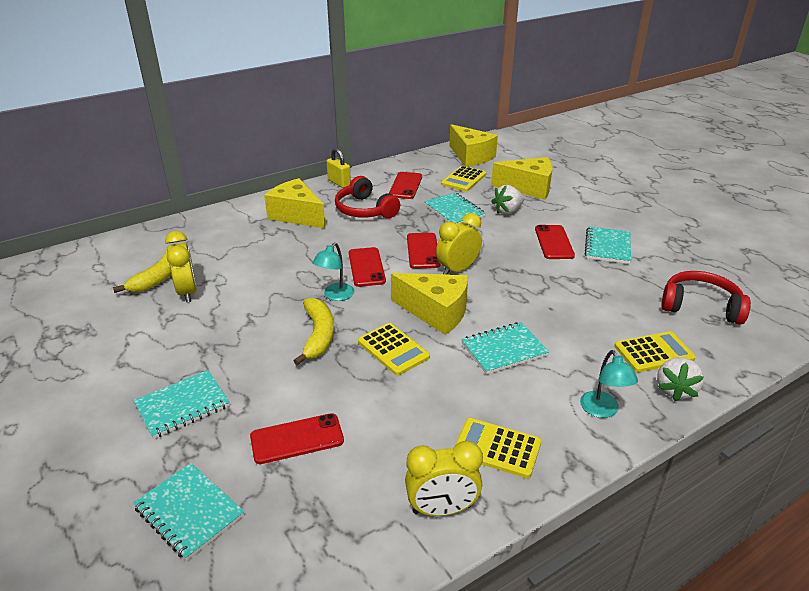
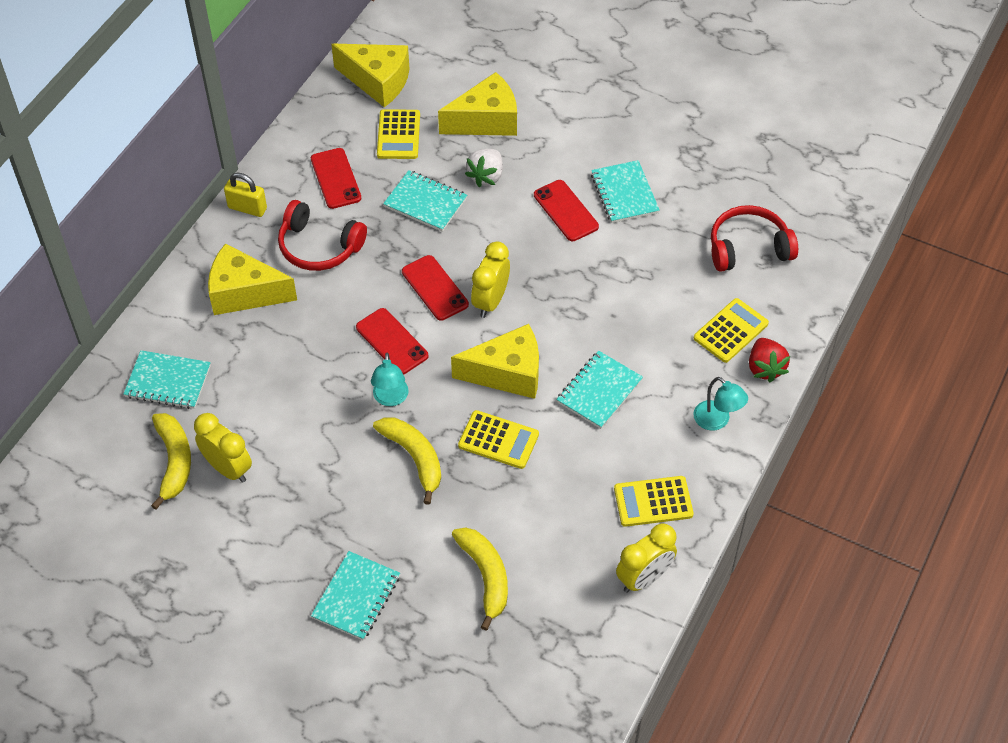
camera: 30 degrees left, 20 degrees up
(189, 512) = (454, 682): turquoise notebook -> turquoise notebook (168, 381)
(297, 439) = (485, 576): red phone -> yellow banana
(675, 390) = (765, 368): white strawberry -> red strawberry

